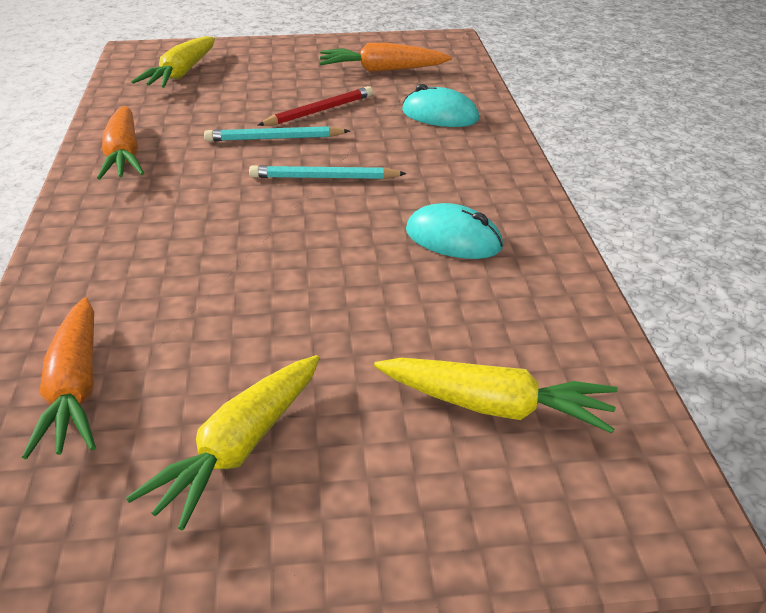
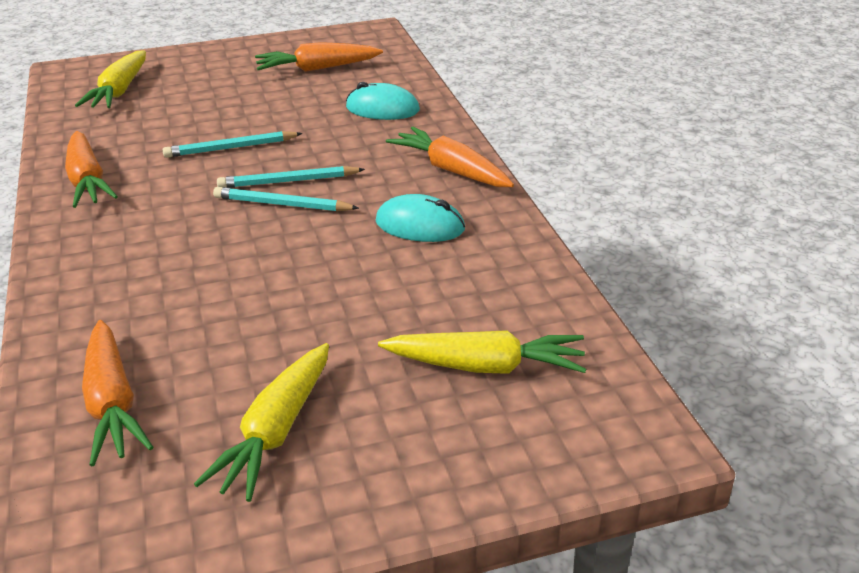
camera: 10 degrees left, 0 degrees up
(311, 200) = (282, 204): none -> turquoise pencil
(319, 111) = (267, 116): red pencil -> none
(500, 184) = (451, 170): none -> orange carrot

